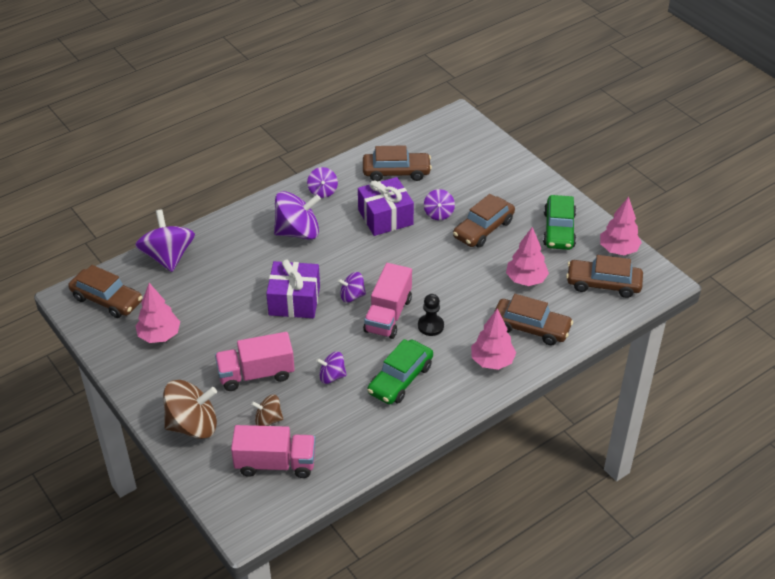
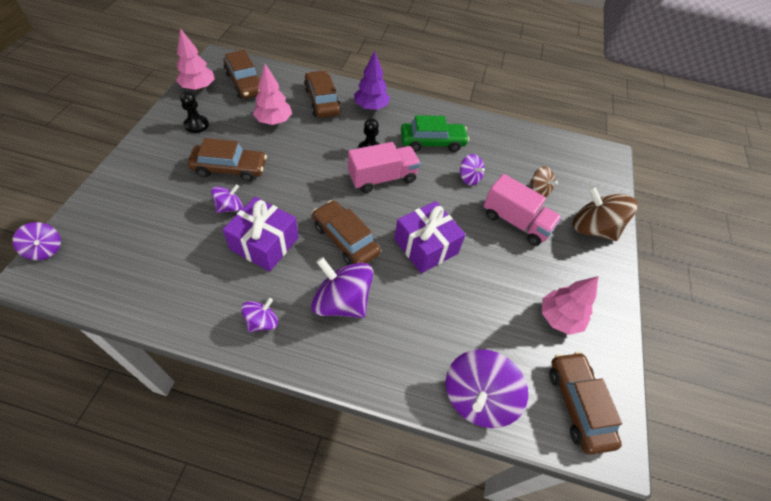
camera: 135 degrees left, 10 degrees up
(275, 463) = (560, 166): pink truck -> none
(352, 296) = (384, 211): purple spinning top -> purple spinning top (45, 249)
(396, 172) = (183, 274): brown car -> brown car (345, 239)
(492, 361) = (371, 107): pink tree -> purple tree
(559, 230) = (196, 125): green car -> black pawn

